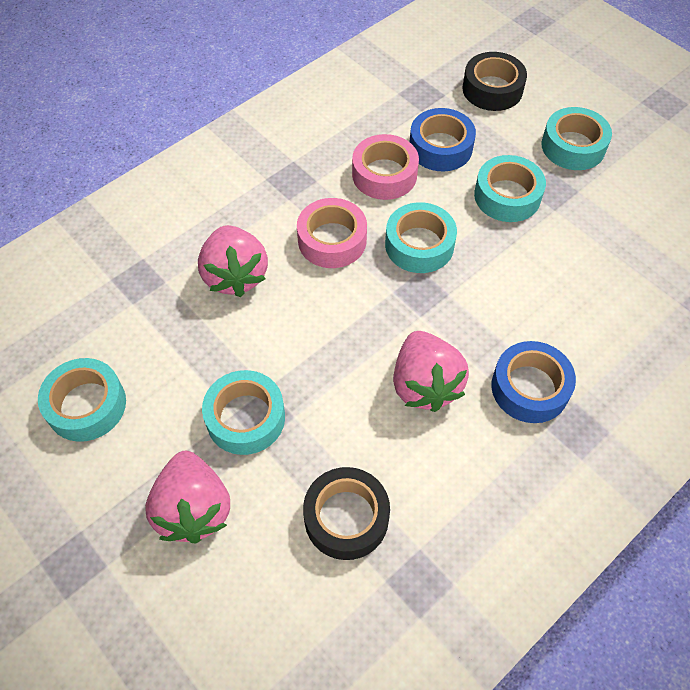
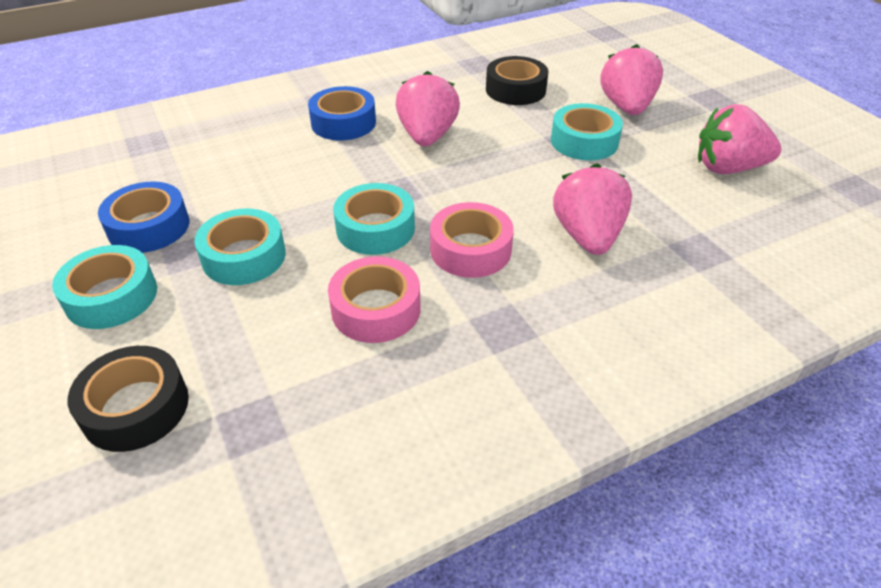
camera: 165 degrees left, 15 degrees down
(86, 405) = (728, 168): turquoise tape -> pink strawberry
(440, 147) = (281, 330): blue tape -> blue tape (149, 227)

